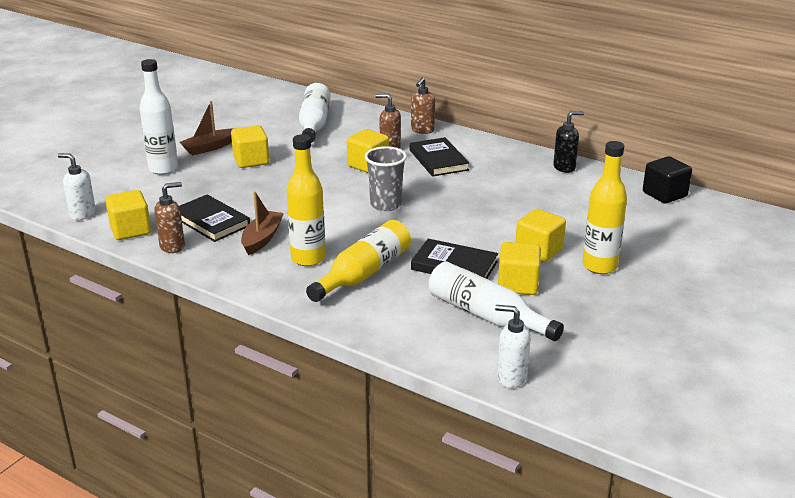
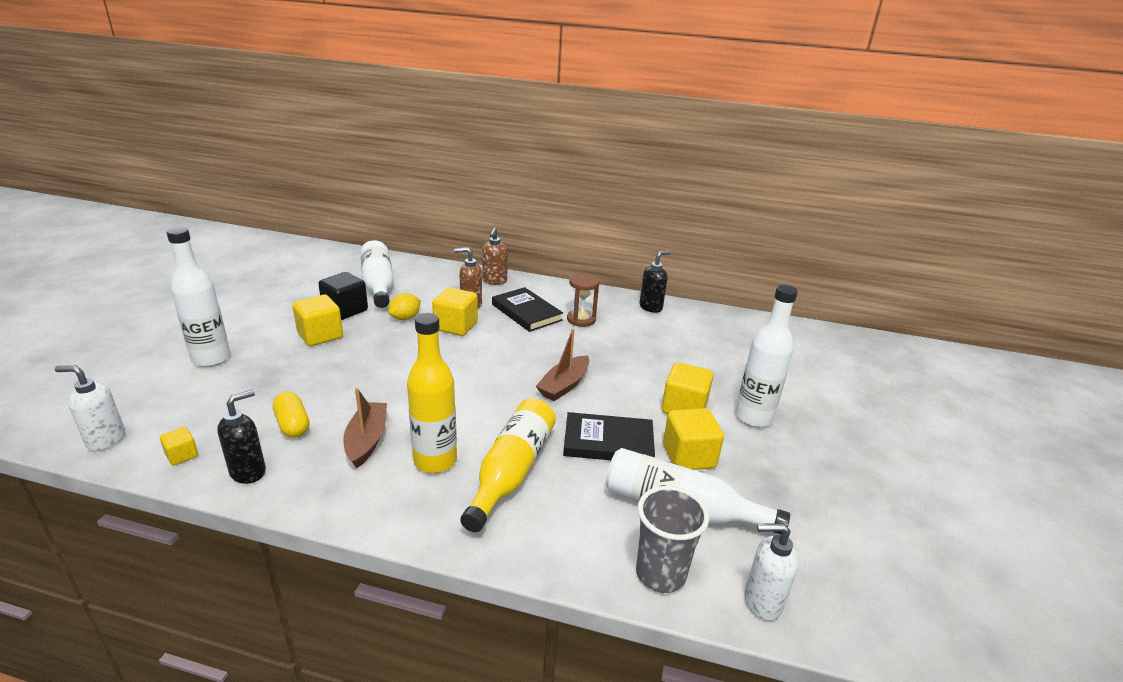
camera: 20 degrees left, 0 degrees up
(130, 230) = (182, 455): yellow cube -> yellow cube, size x0.53
(172, 246) = (248, 472): brown soap dispenser -> black soap dispenser
(209, 147) = (264, 324): brown boat -> brown boat (564, 385)
(211, 221) = (292, 425): black book -> yellow capsule
(327, 154) = (405, 318): none -> yellow lemon
(386, 205) = (496, 372): grey cup -> grey cup (660, 574)
(487, 171) = (581, 319): none -> brown hourglass
(599, 266) = (753, 417): yellow bottle -> white bottle
(664, 194) = (756, 325): black cube -> black cube (345, 310)

